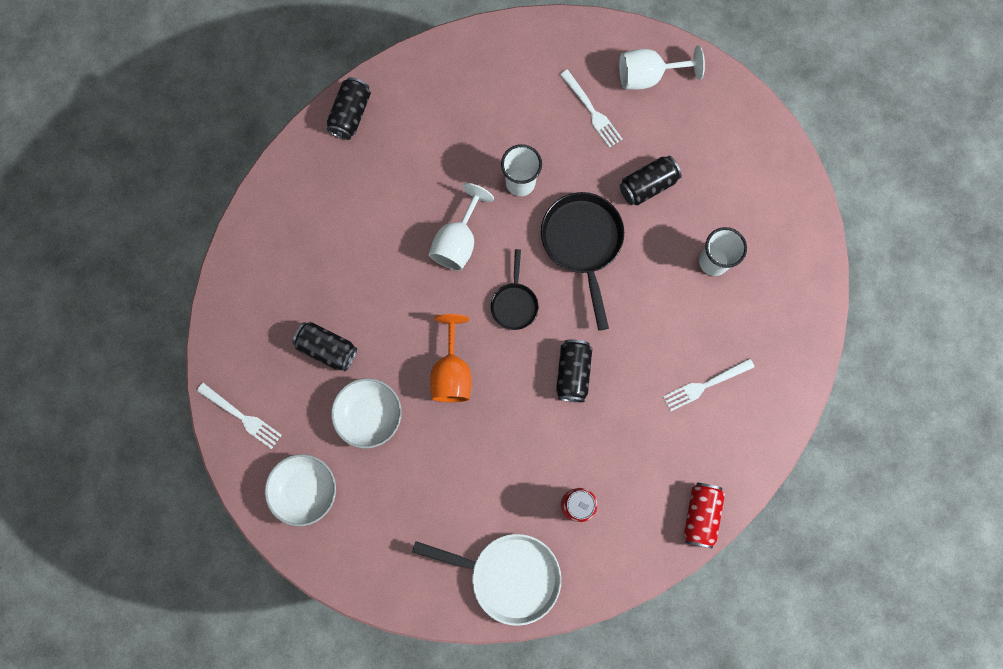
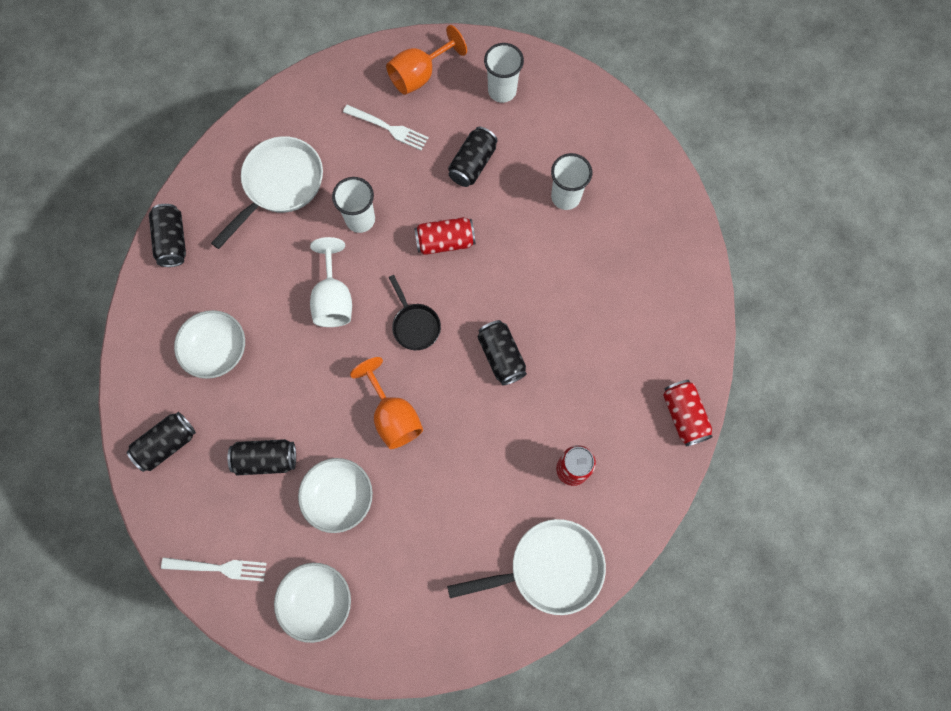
camera: 30 degrees left, 5 degrees down
(254, 289) = (167, 444): none -> black can
(336, 232) = (216, 350): none -> white bowl
(468, 113) = (279, 185): none -> white pan
(582, 243) = (445, 241): black pan -> red can
(648, 76) = (419, 75): white goblet -> orange goblet
(705, 385) = (620, 303): white fork -> none
(714, 131) = (502, 91): none -> white cup

